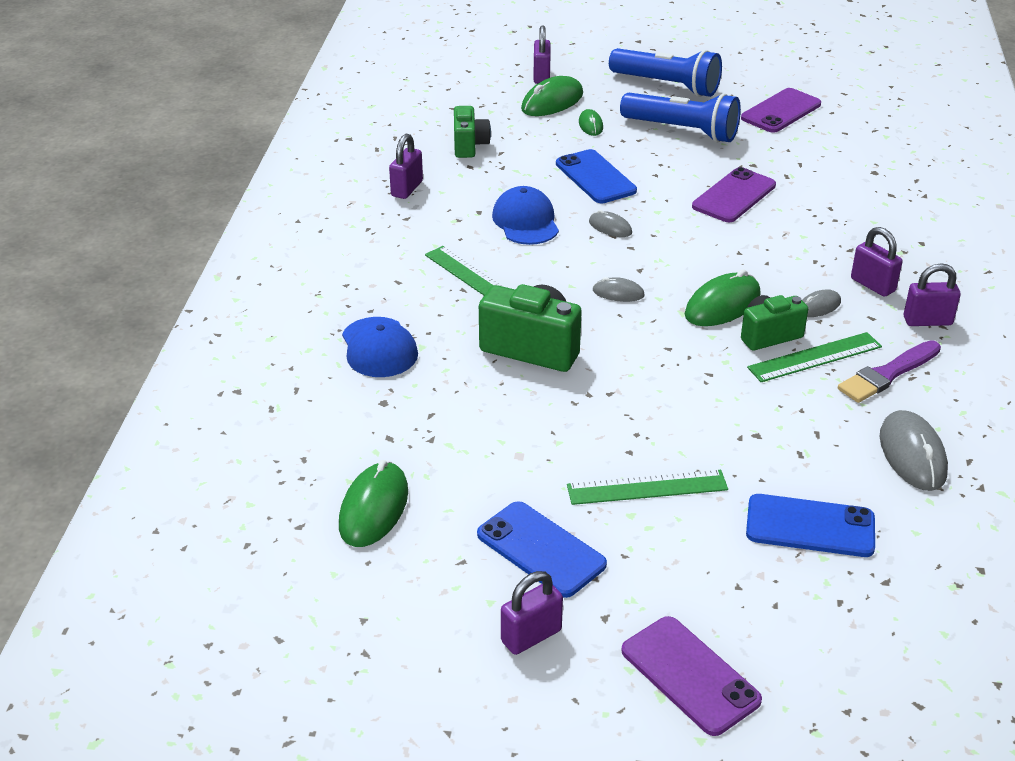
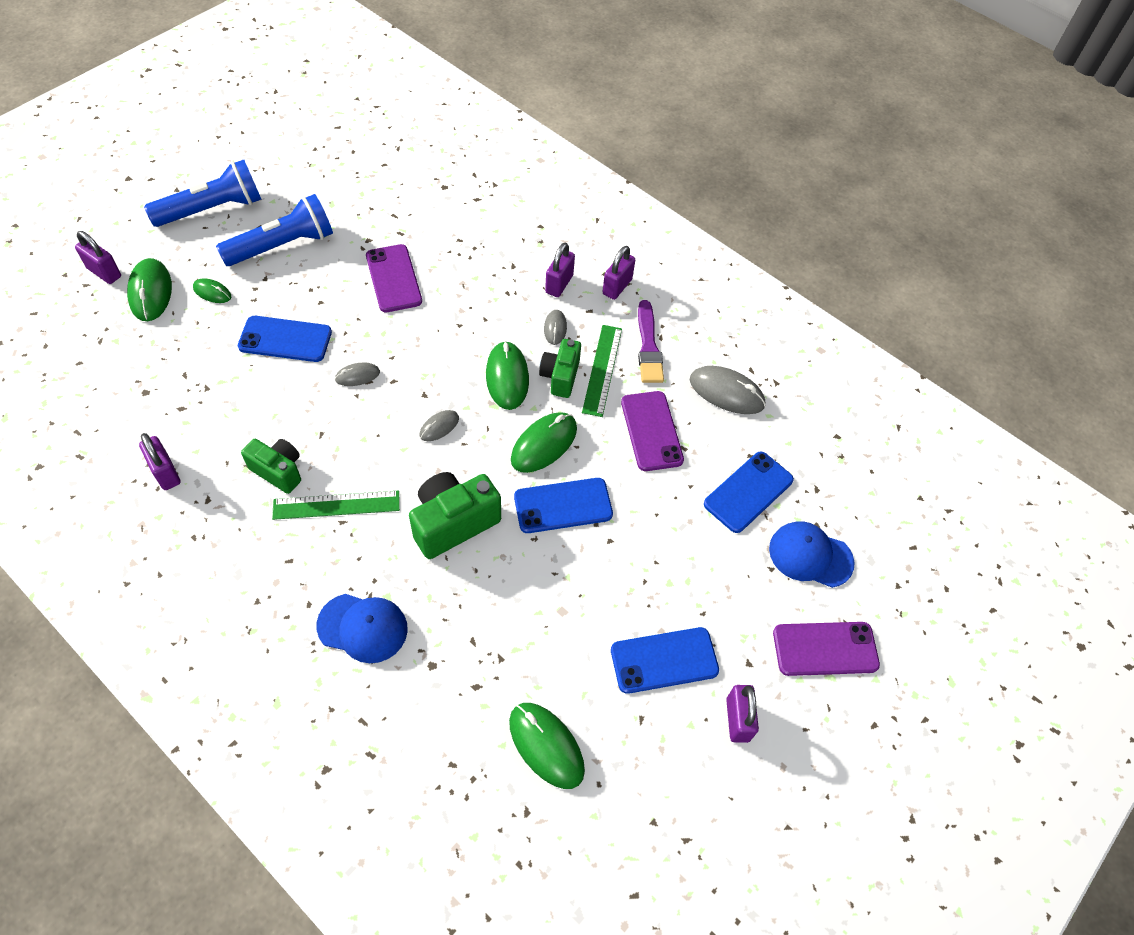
camera: 60 degrees left, 20 degrees up
(469, 146) = (151, 389): green camera -> green camera (278, 471)
(525, 221) = (296, 422): blue cap -> blue cap (810, 555)
(630, 403) = (563, 506): none -> blue phone
(647, 487) = (651, 555): green ruler -> none
(680, 361) = (544, 444): none -> green mouse
(781, 111) = (321, 175): purple phone -> purple phone (651, 431)
(872, 285) = (559, 284): purple padlock -> purple padlock turned 60 degrees counterclockwise

